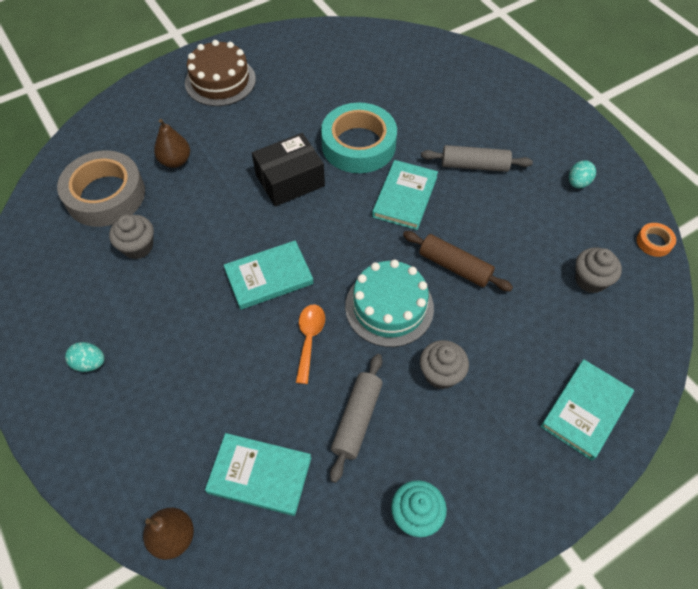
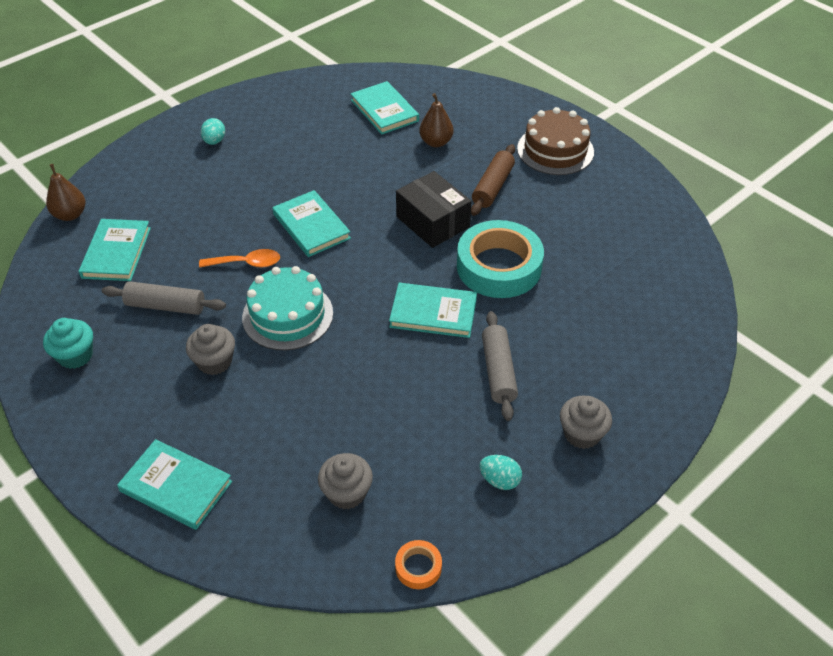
camera: 80 degrees right, 10 degrees down
(105, 195) = (384, 110): grey tape -> turquoise book
(138, 247) = (331, 141): grey cupcake -> grey cupcake (582, 434)
(454, 267) = (345, 363): brown rolling pin -> brown rolling pin (492, 187)

